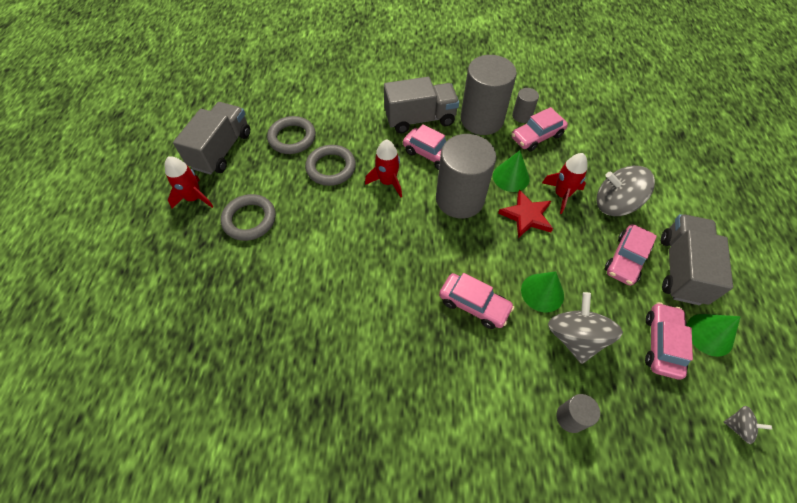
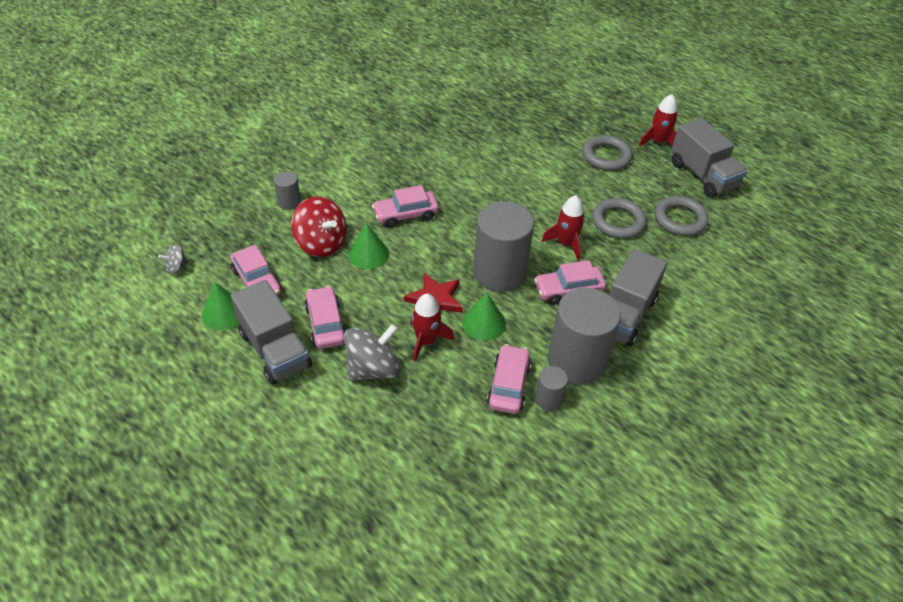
camera: 130 degrees right, 10 degrees down
(575, 337) = (321, 243): grey spinning top -> red spinning top

